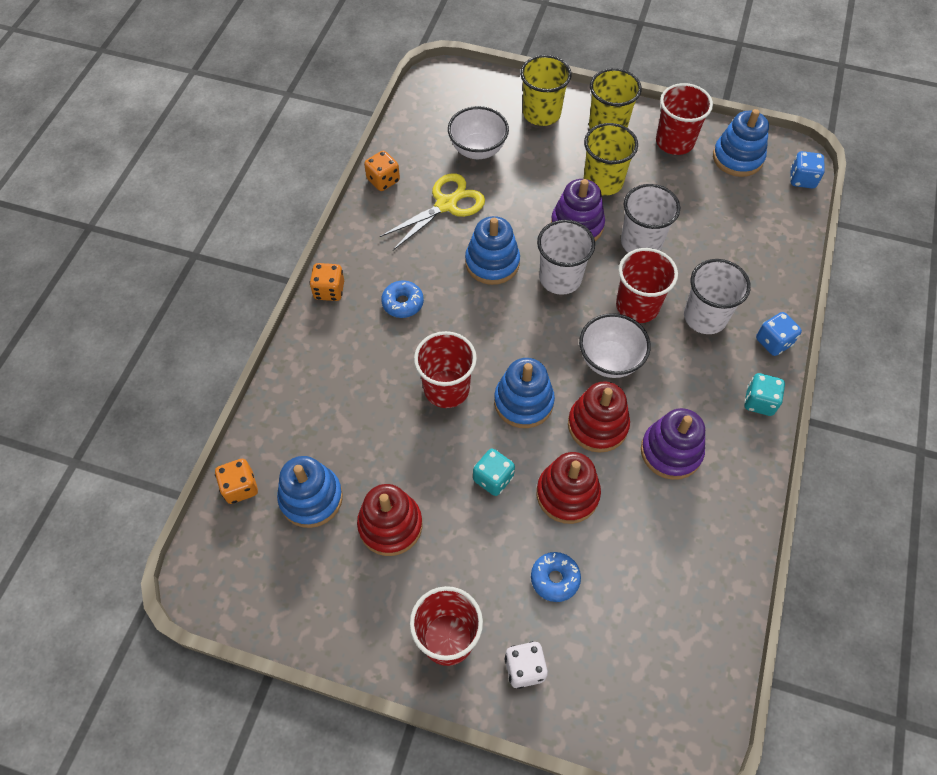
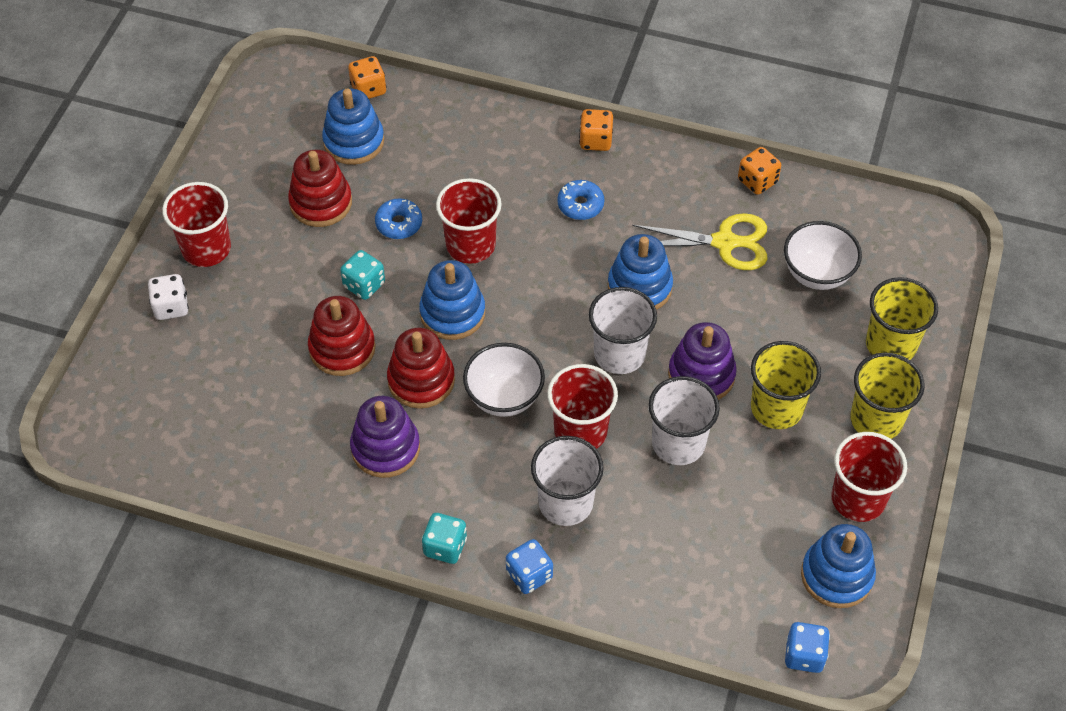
camera: 90 degrees right, 5 degrees down
(446, 205) = (724, 242): yellow scissors -> yellow scissors turned 45 degrees counterclockwise
(555, 579) = (253, 334): blue donut -> blue donut (399, 224)

